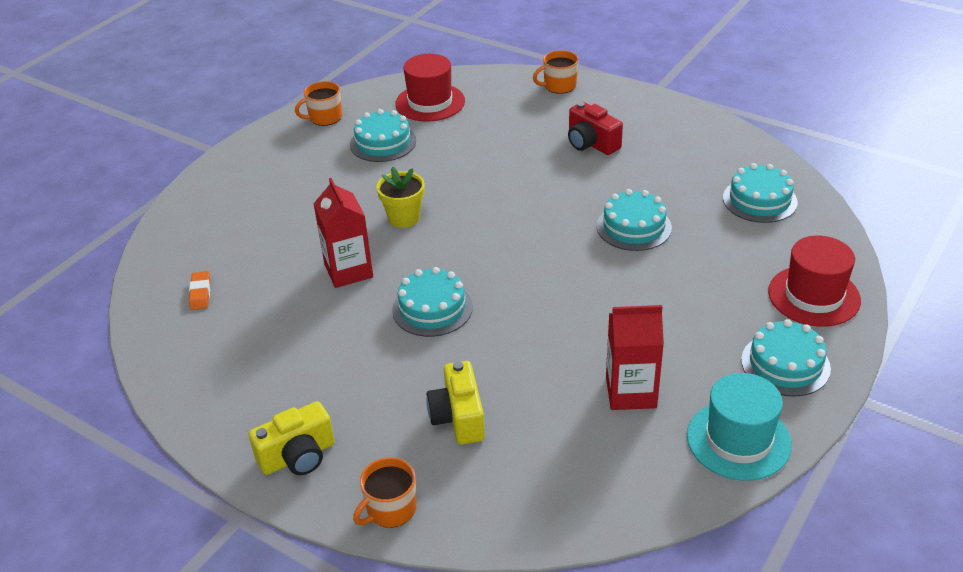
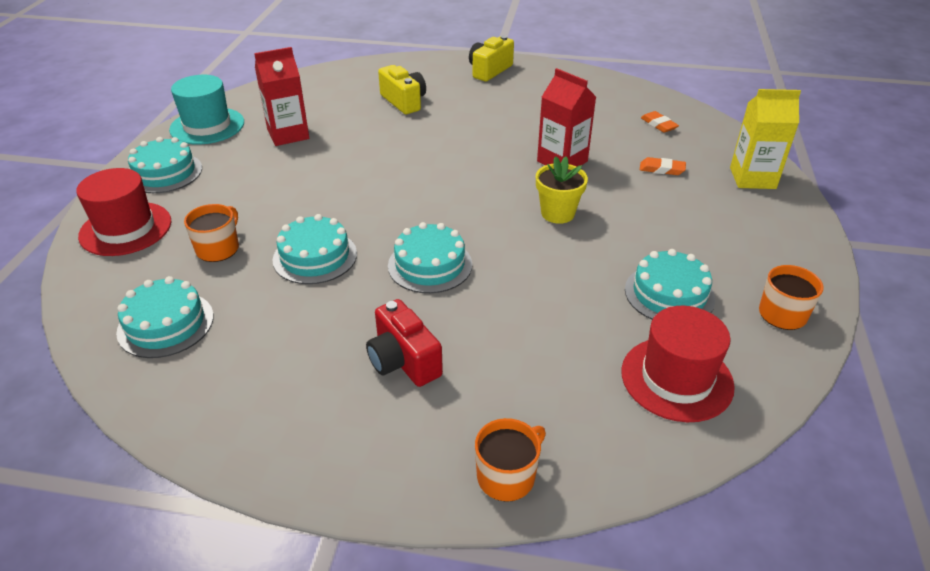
camera: 155 degrees right, 0 degrees up
(201, 210) = (752, 178): none -> yellow carton
(266, 238) = (662, 169): none -> orange eraser
(390, 509) = (417, 64): orange mug -> orange mug (218, 248)
(432, 308) = (468, 151): turquoise cake -> turquoise cake (430, 265)
(591, 143) = (403, 361): red camera -> red camera turned 150 degrees counterclockwise

